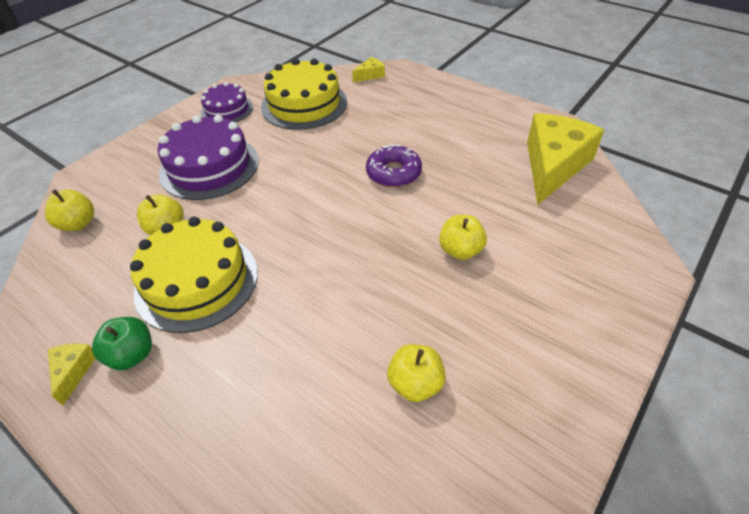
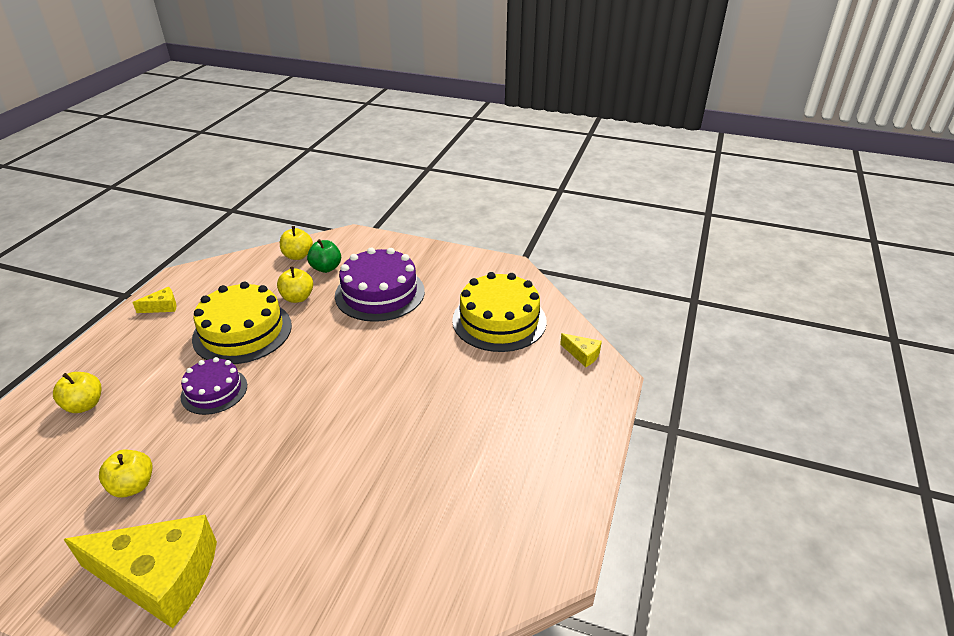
camera: 70 degrees right, 10 degrees down
(132, 355) = (174, 326): green apple -> green apple (326, 268)
(227, 110) = (468, 275): purple cake -> purple cake (214, 391)
(393, 173) = (403, 414): purple donut -> none
(460, 250) = (291, 491): yellow apple -> yellow apple (84, 405)
(553, 166) = (458, 564): yellow cheese -> yellow cheese (160, 577)

